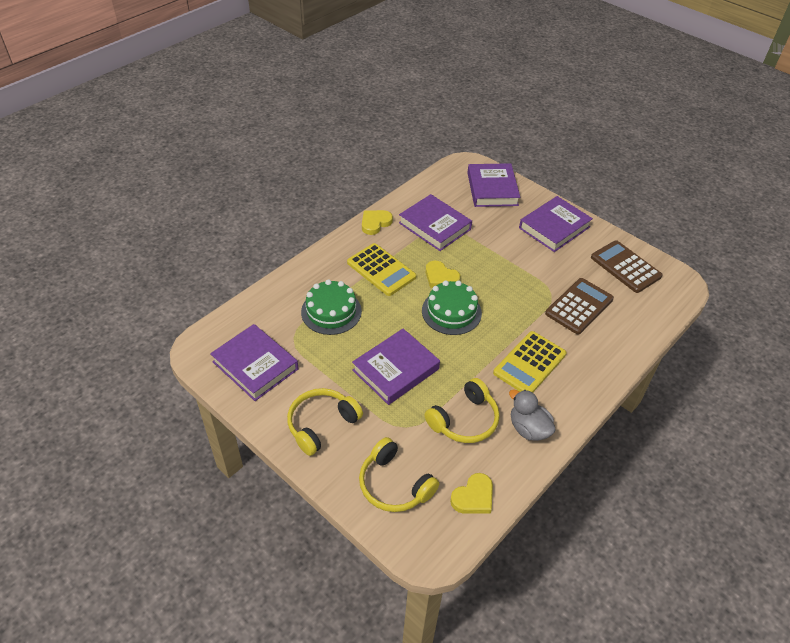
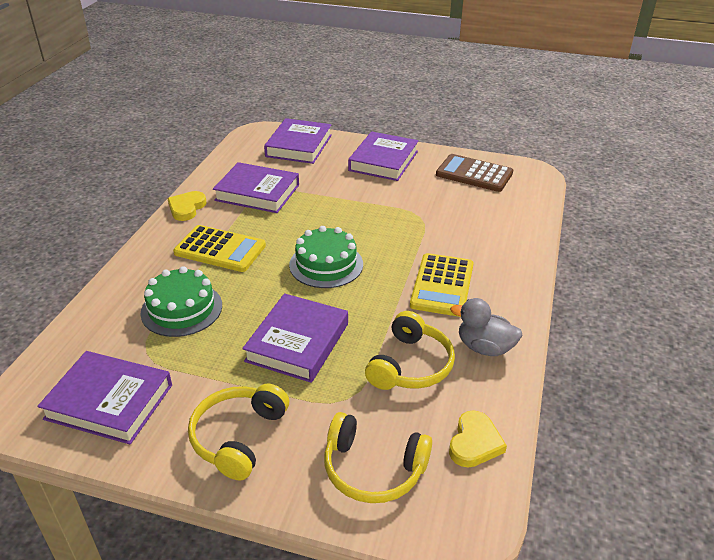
camera: 25 degrees left, 10 degrees down
(440, 277) = (293, 236): yellow heart -> none
(492, 189) = (299, 146): purple book -> purple book turned 45 degrees clockwise
(579, 306) = (455, 219): brown calculator -> none

